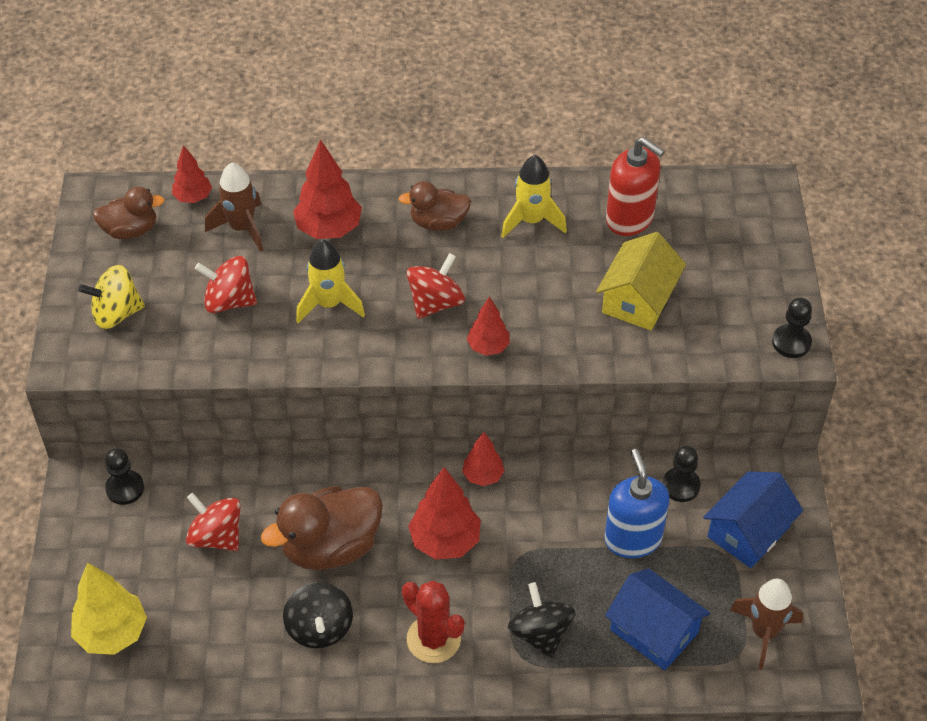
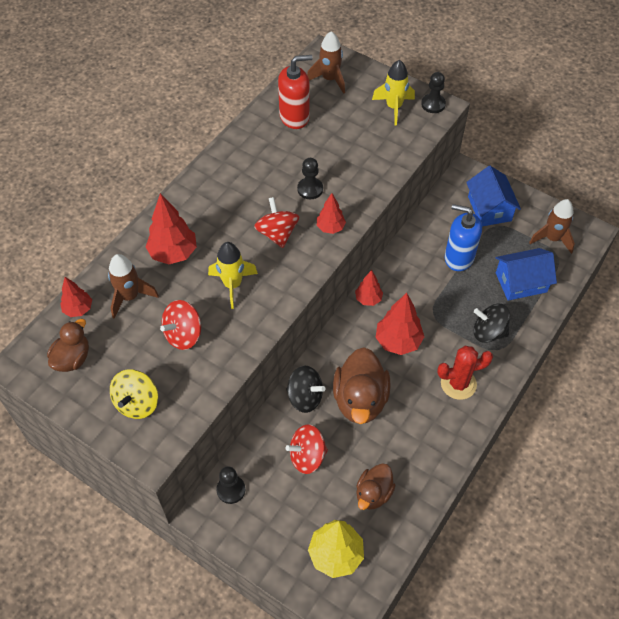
camera: 55 degrees left, 5 degrees up
(319, 628) = (412, 436): black spinning top -> black spinning top (305, 397)
(438, 222) = (218, 199): brown duck -> brown duck (373, 493)
(531, 221) = (257, 158): yellow rocket -> yellow rocket (394, 107)
(638, 299) = (353, 146): yellow house -> none
(681, 486) = (441, 218): black pawn -> black pawn (310, 189)
(727, 217) = (330, 79): none -> brown rocket

